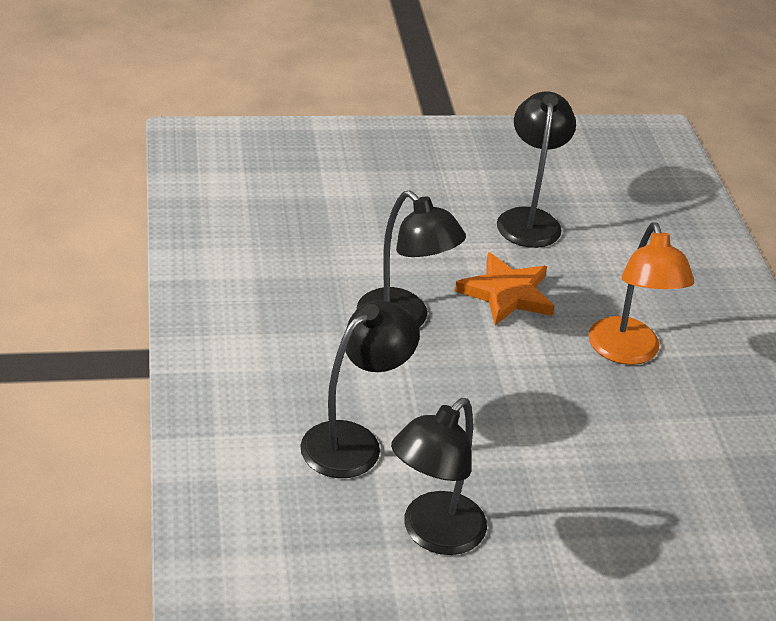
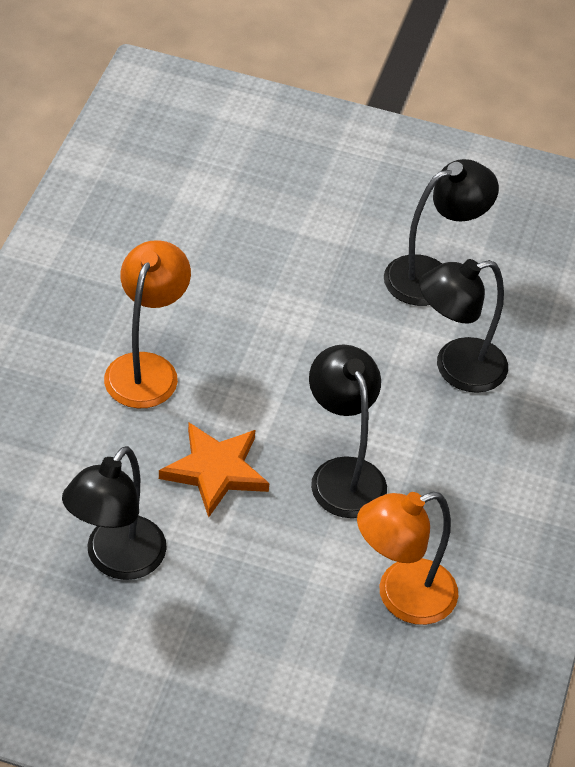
camera: 155 degrees left, 10 degrees up
(304, 251) = (401, 597): none -> orange lamp

